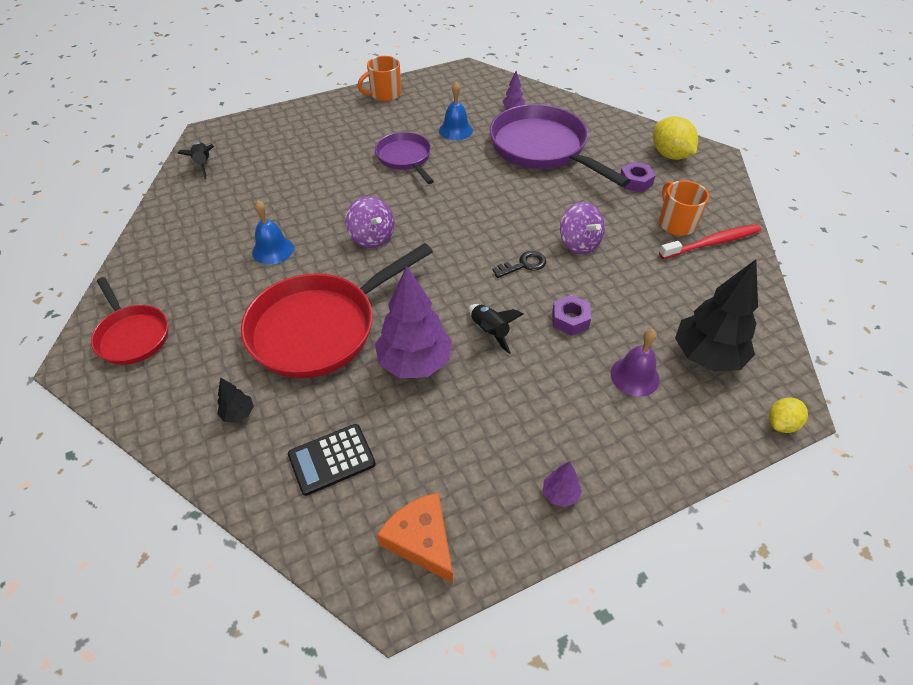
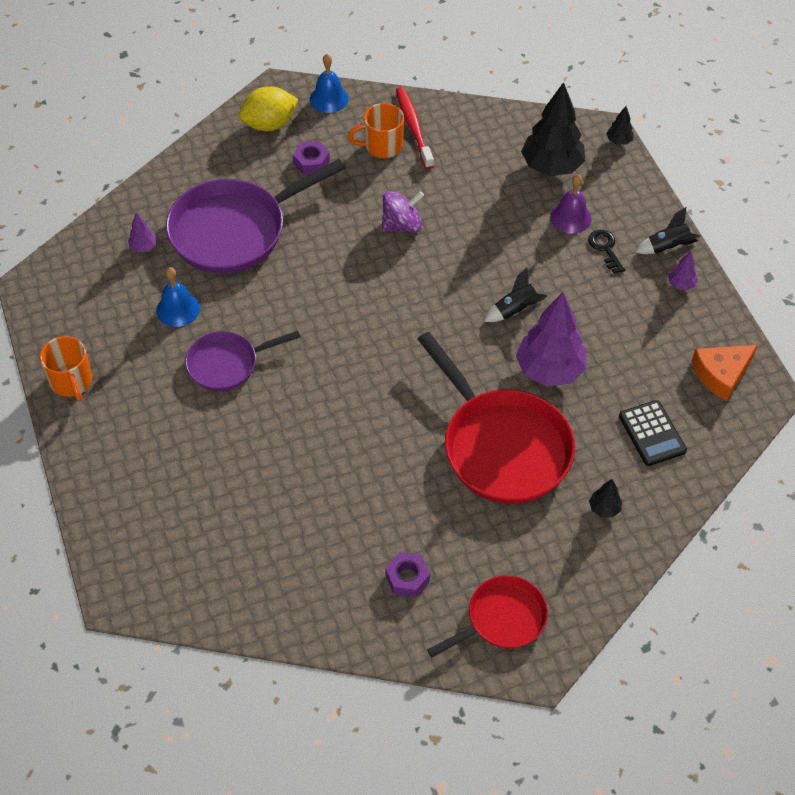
camera: 85 degrees left, 5 degrees up
(203, 164) = (196, 591): black rocket -> black rocket (667, 247)
(273, 250) = (380, 496): blue bell -> blue bell (329, 98)
(372, 237) = (370, 401): purple spinning top -> none
(523, 265) = (428, 273): black key -> black key (605, 248)
(570, 320) = (504, 249): purple nut -> purple nut (407, 578)
(781, 423) = (619, 141): yellow lemon -> black tree

